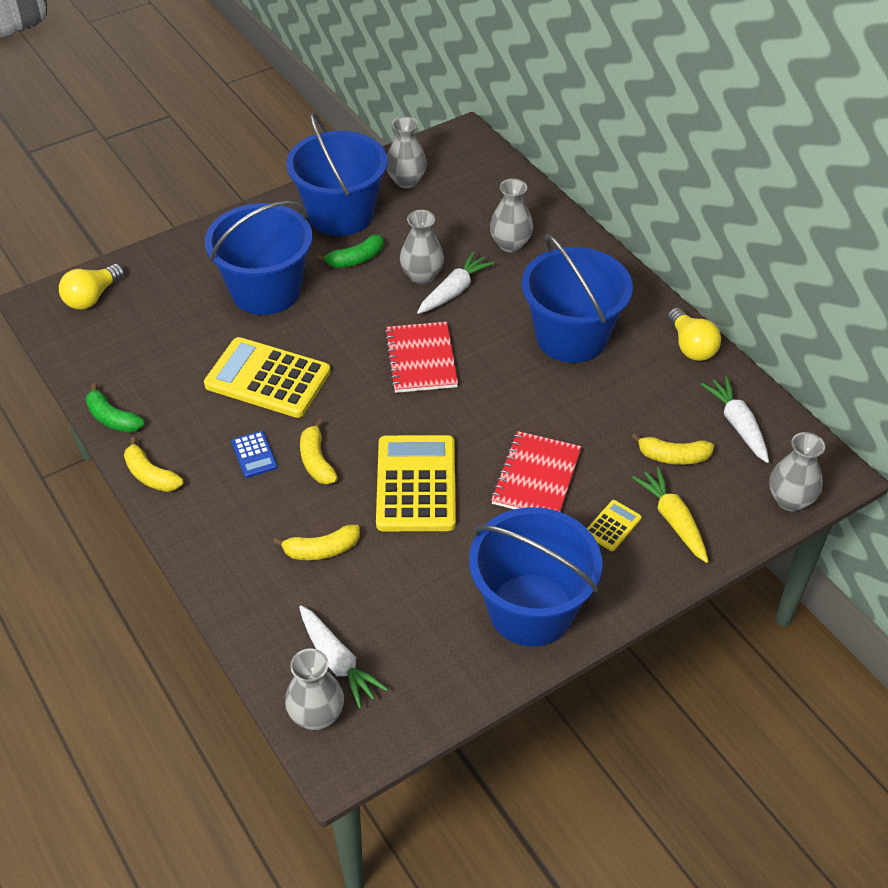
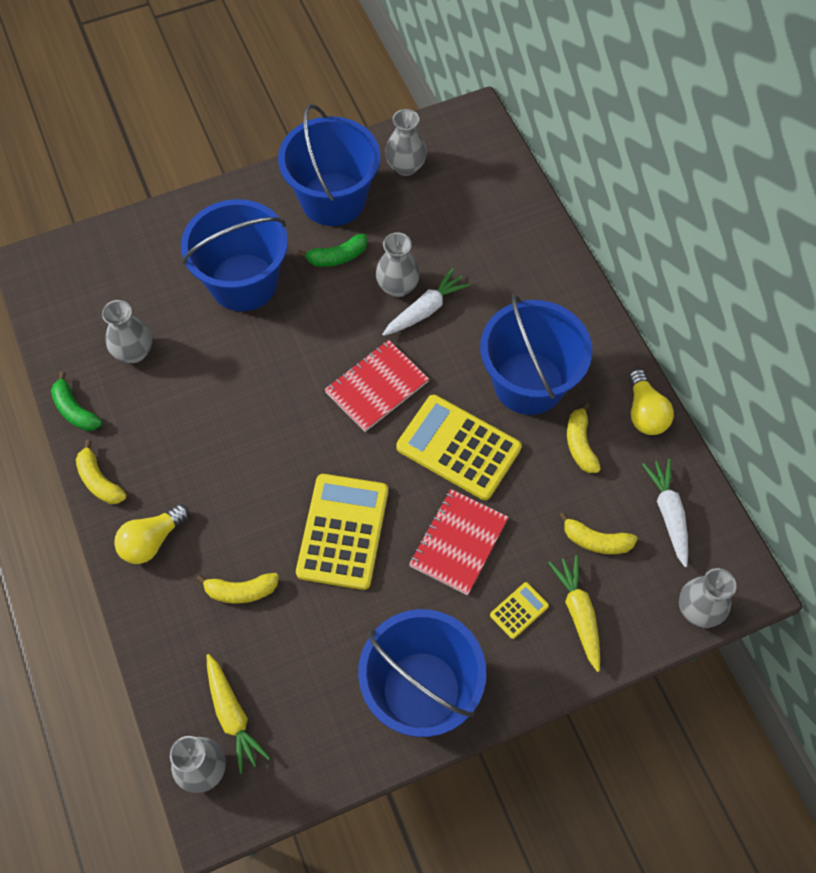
camera: 10 degrees right, 15 degrees up
(92, 297) = (78, 265): yellow light bulb -> yellow light bulb (152, 541)
(254, 455) = (198, 473): blue calculator -> none
(268, 378) = (227, 387): yellow calculator -> yellow calculator (458, 447)
(316, 461) = (255, 490): yellow banana -> yellow banana (580, 444)
(338, 662) = (233, 715): white carrot -> yellow carrot
(421, 359) = (377, 387): red notebook -> red notebook turned 45 degrees clockwise
(510, 244) = (493, 260): grey vase -> grey vase (134, 352)

